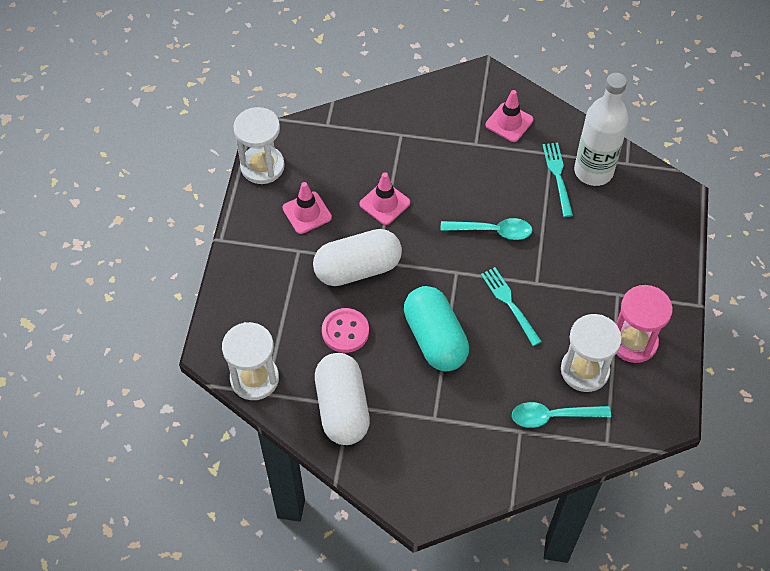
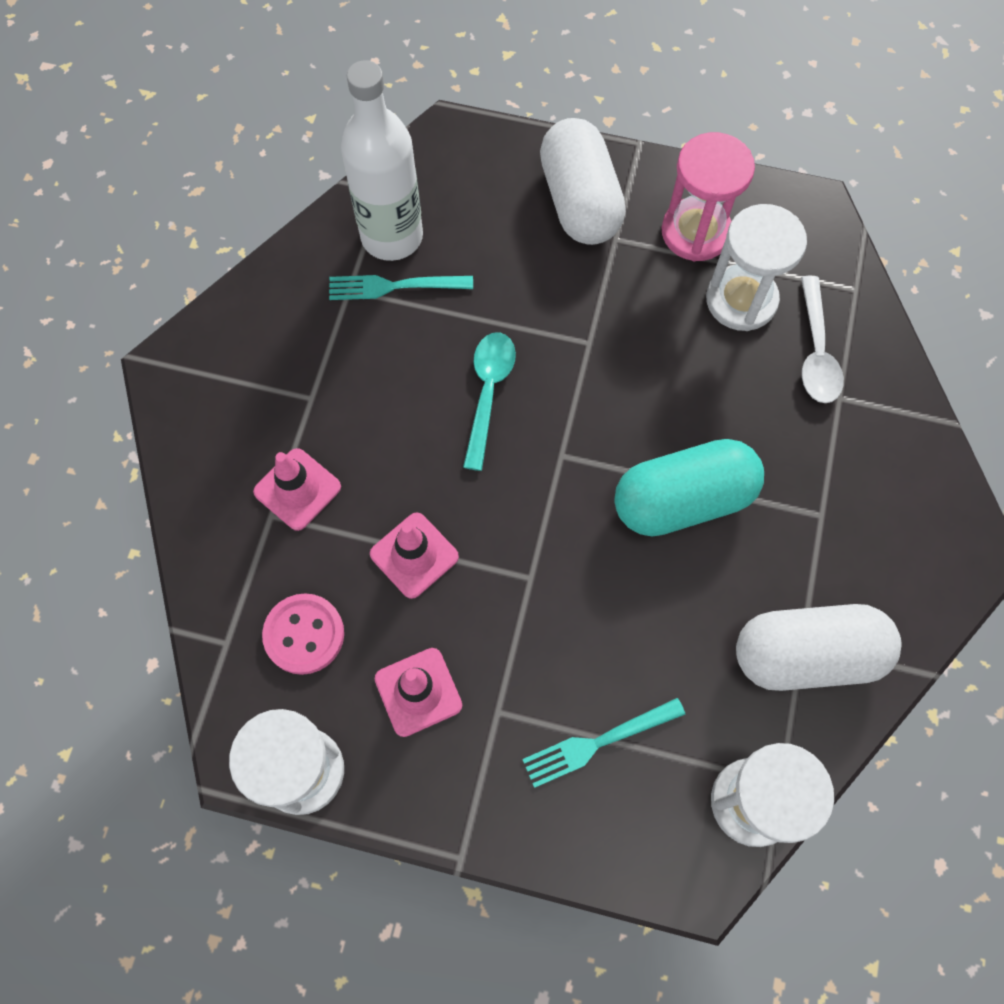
camera: 85 degrees left, 10 degrees up
(345, 331) = (665, 640): pink button -> pink button (304, 634)
(358, 269) = (543, 611): white capsule -> white capsule (580, 201)
(509, 122) = (275, 342): pink traffic cone -> pink traffic cone (297, 489)
(509, 304) = (624, 385): turquoise fork -> turquoise fork (598, 742)
(553, 416) = (816, 351): turquoise spoon -> white spoon

